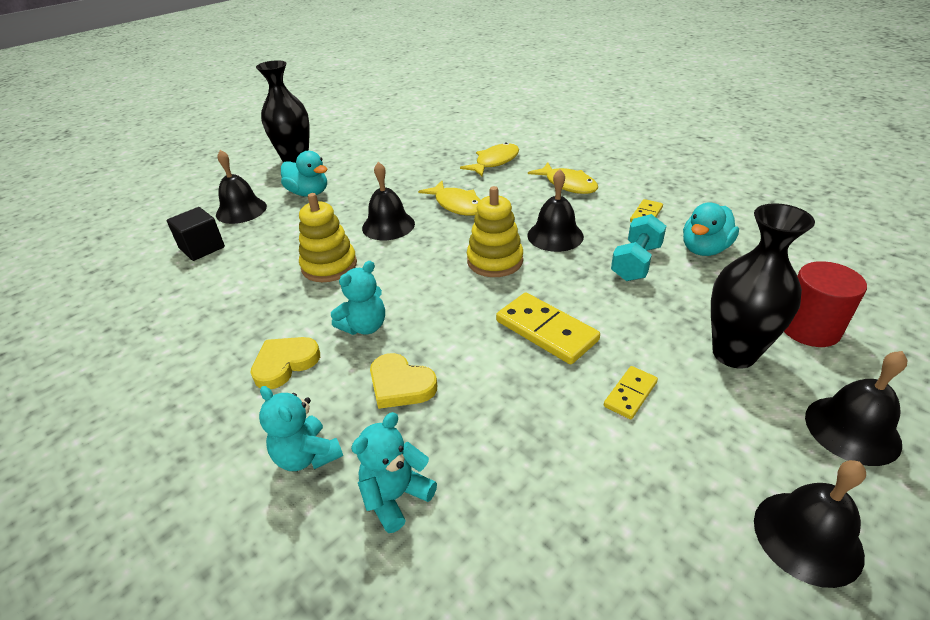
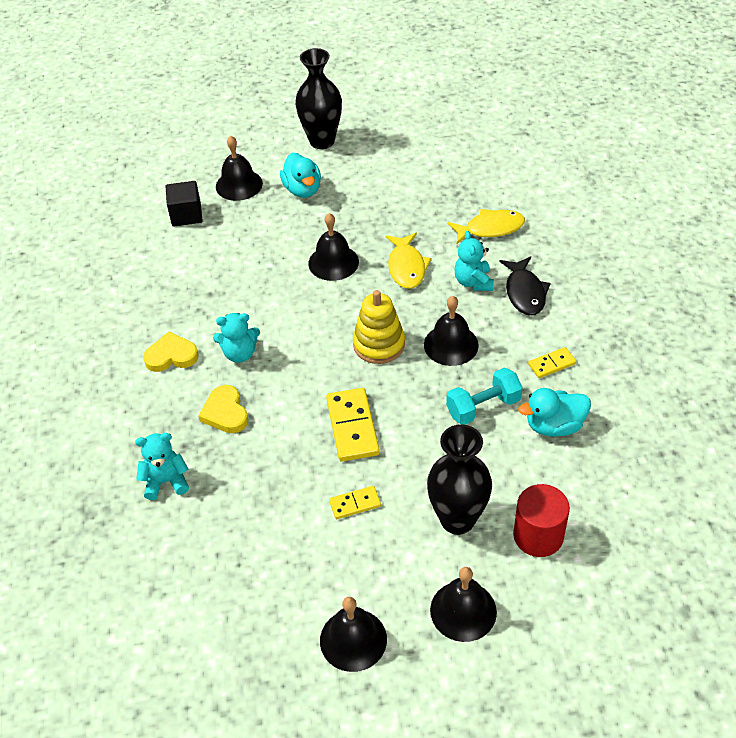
camera: 35 degrees right, 10 degrees up
(307, 456) = (140, 428): turquoise teddy bear -> turquoise teddy bear (473, 282)
(329, 266) = (259, 283): yellow stacking toy -> none
(568, 184) = (525, 292): yellow fish -> black fish

